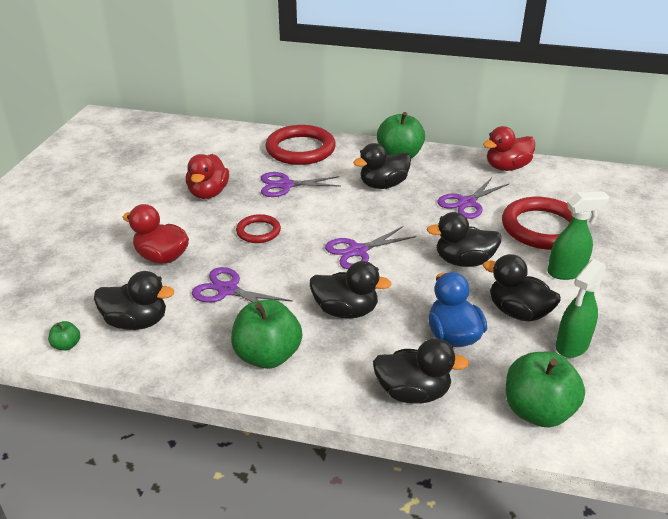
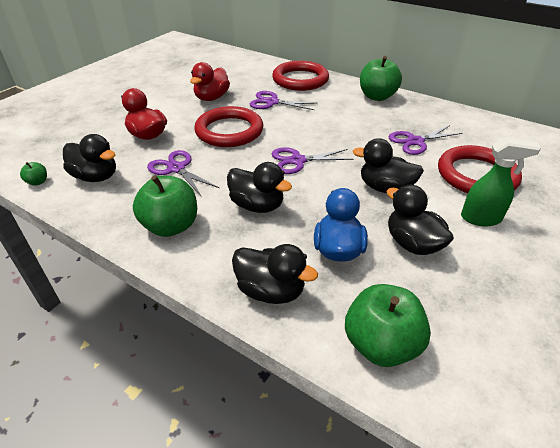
camera: 20 degrees right, 5 degrees up
(258, 231) = (229, 131): red ring -> red ring, size x1.86
(383, 185) = (350, 115): black duck -> none
(507, 167) = (468, 120): red duck -> none
(571, 346) = (451, 289): green spray bottle -> none

